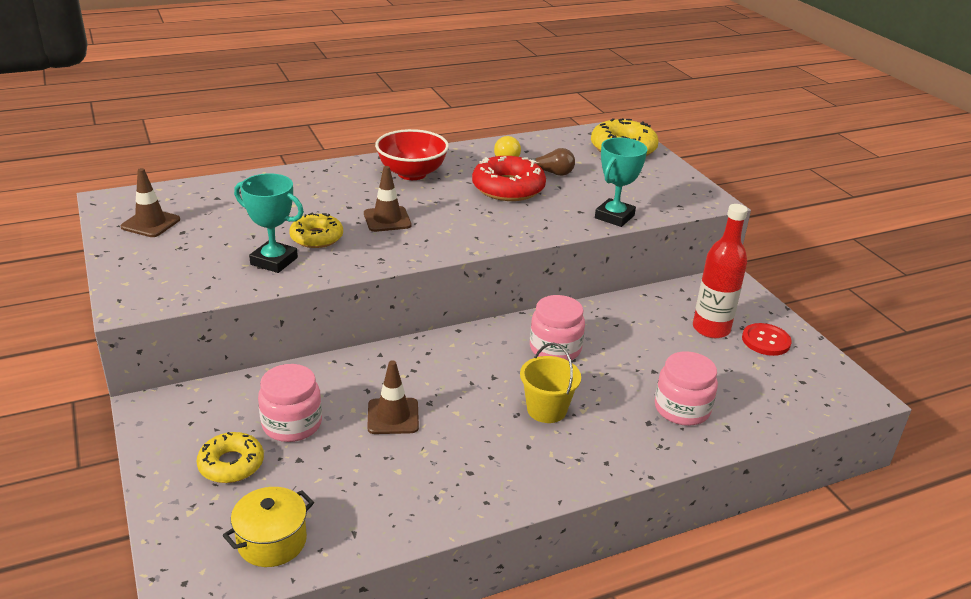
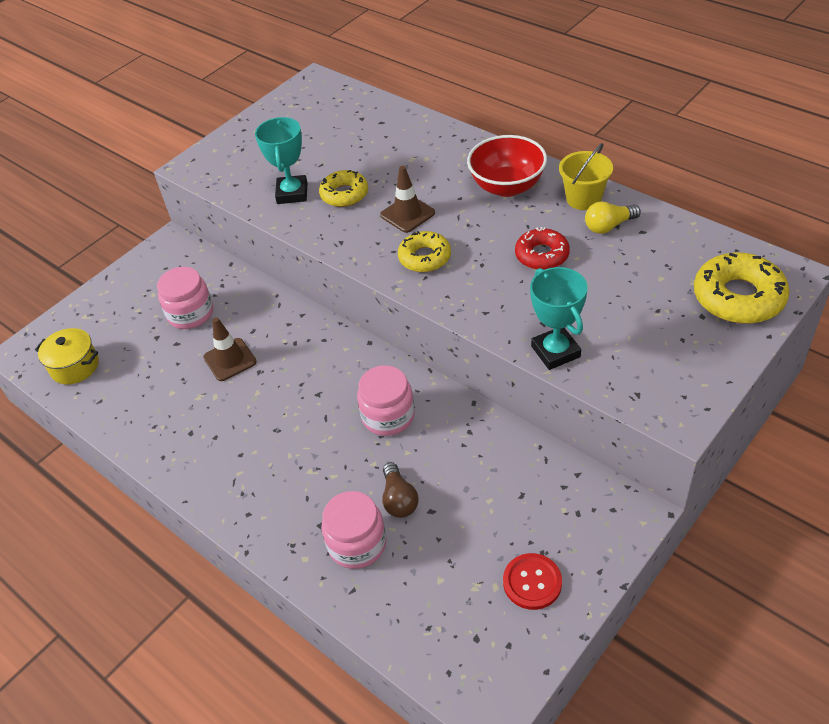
camera: 70 degrees right, 15 degrees up
(150, 223) = (297, 114): brown traffic cone -> none
(231, 464) = (135, 309): yellow donut -> yellow donut (424, 257)
(508, 188) = (542, 255): red donut -> red donut, size x0.64
(546, 409) = (294, 446): yellow bucket -> yellow bucket (583, 199)
(551, 173) = (609, 269): brown light bulb -> brown light bulb (399, 499)
(614, 217) = (555, 351): turquoise trophy -> turquoise trophy turned 60 degrees clockwise
(711, 329) = (517, 525): red bottle -> none

